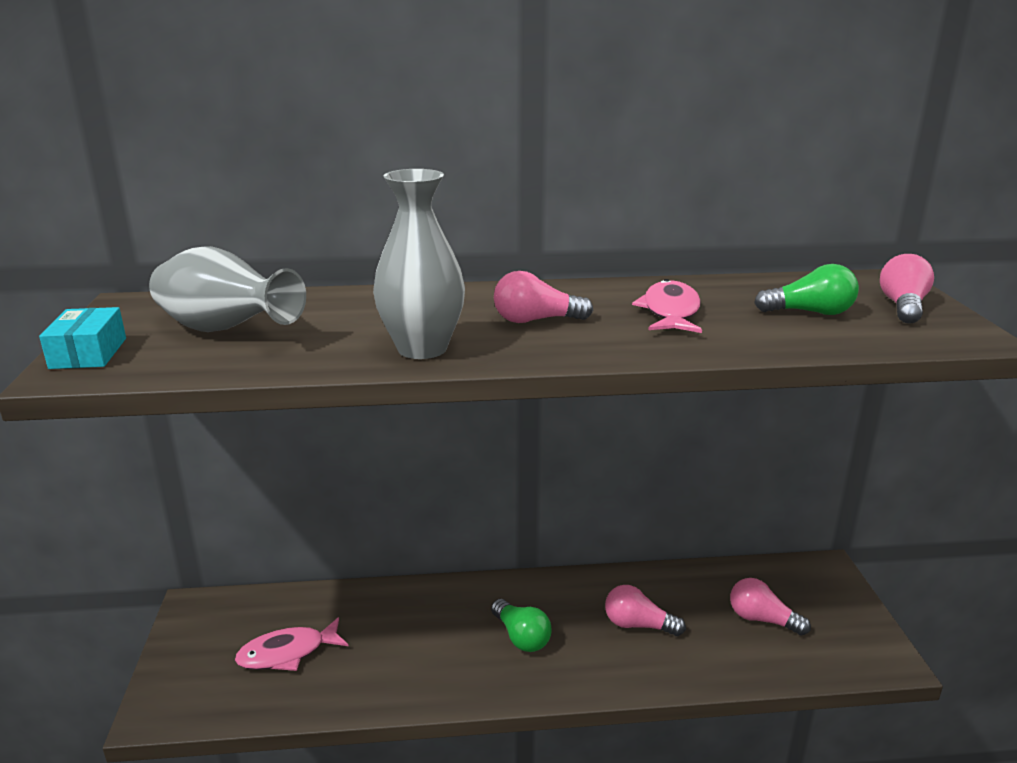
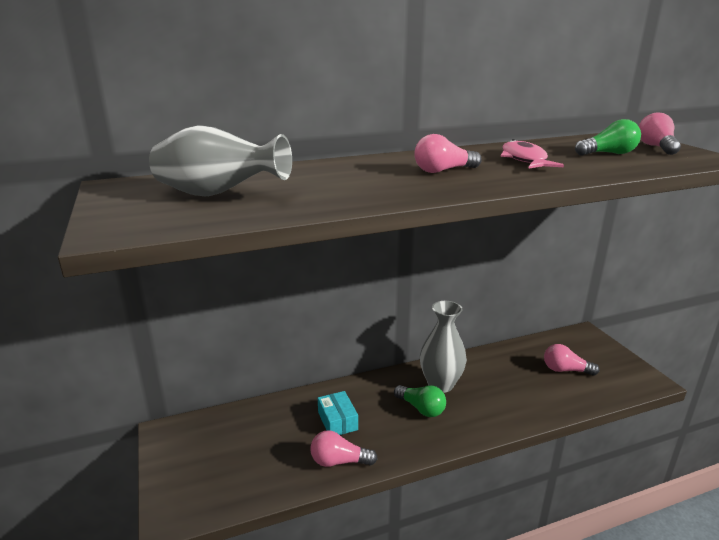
camera: 15 degrees left, 0 degrees up
(88, 353) = (115, 218): turquoise box -> turquoise box (337, 421)
(287, 653) = (258, 451): pink fish -> none
(422, 349) = (383, 192): grey vase -> grey vase (440, 384)
(638, 625) = (492, 387): pink light bulb -> pink light bulb (339, 461)

